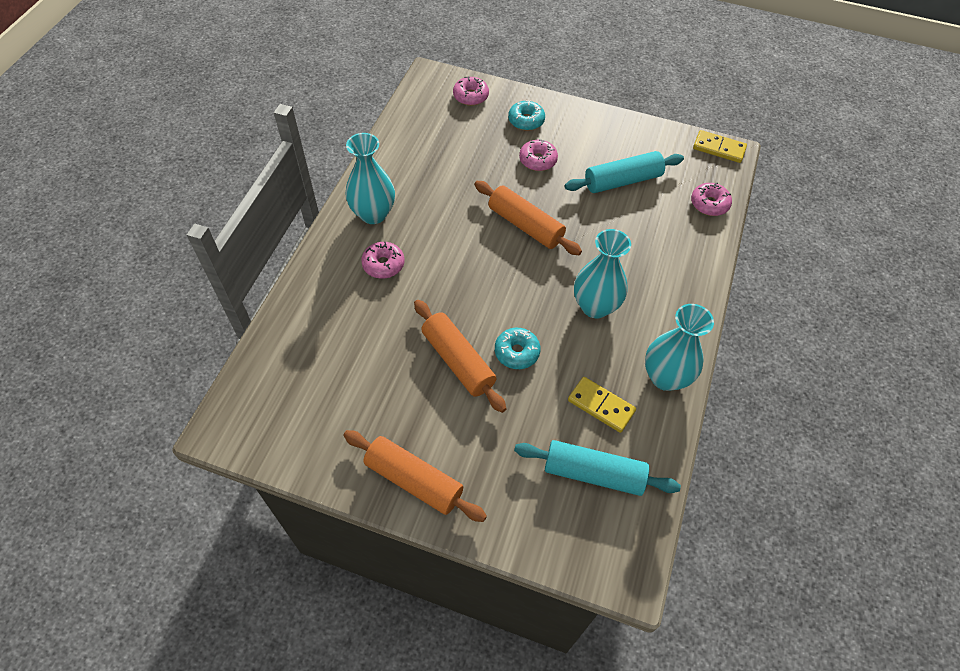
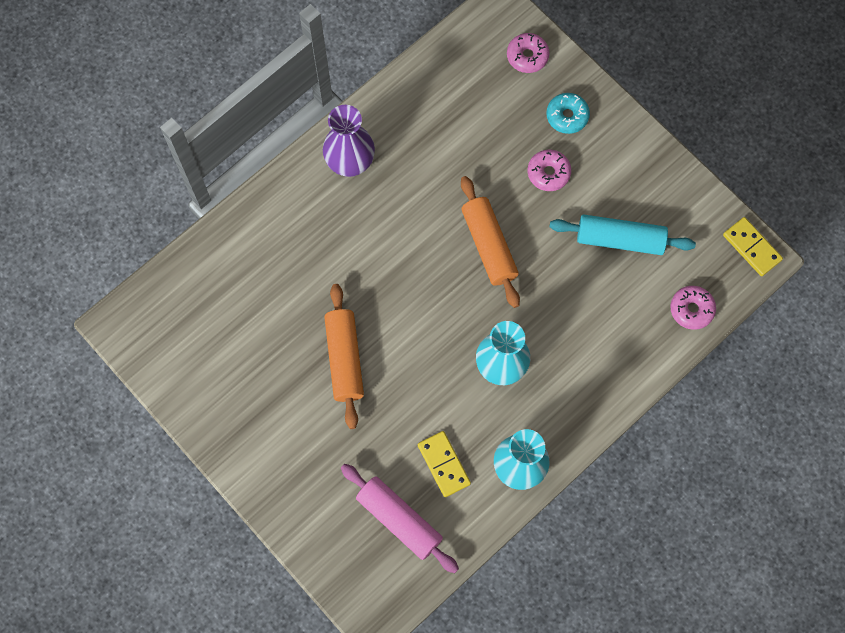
camera: 30 degrees right, 15 degrees up
(373, 214) = (350, 162): turquoise vase -> purple vase
(383, 264) = (331, 225): pink donut -> none
(414, 480) = (250, 449): orange rolling pin -> none
(517, 352) = (401, 376): turquoise donut -> none
(593, 473) = (399, 520): turquoise rolling pin -> pink rolling pin

